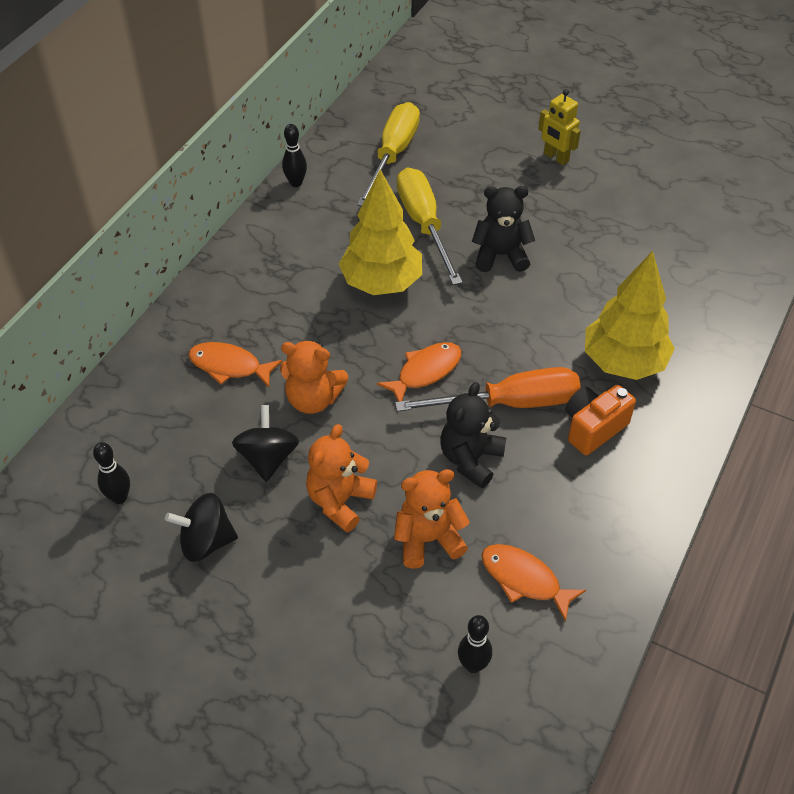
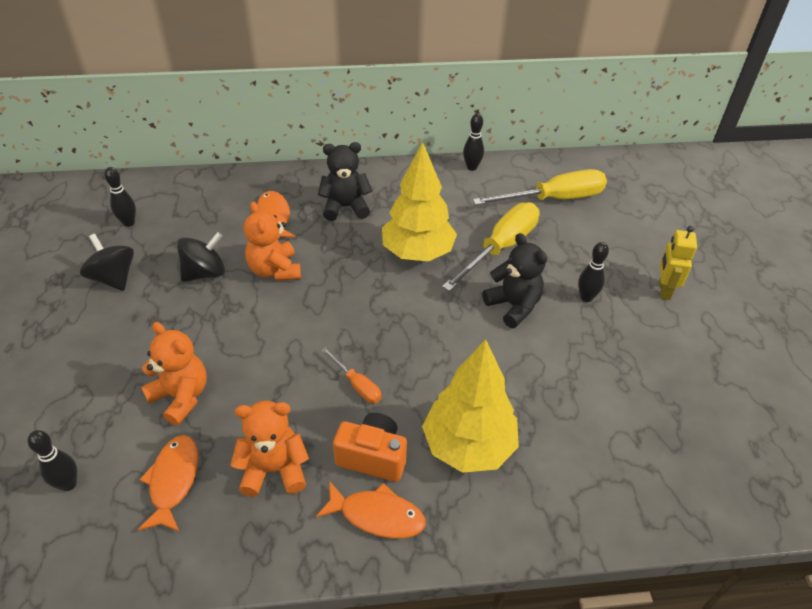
camera: 55 degrees right, 5 degrees down
(340, 501) = (188, 328): orange teddy bear -> orange teddy bear (274, 470)
(425, 371) = (349, 318): orange fish -> orange fish (377, 515)
(470, 459) = (279, 386): black teddy bear -> black teddy bear (345, 207)
(509, 403) = (357, 385): orange screwdriver -> orange screwdriver, size x0.48
(527, 206) = (586, 297): none -> black bowling pin

